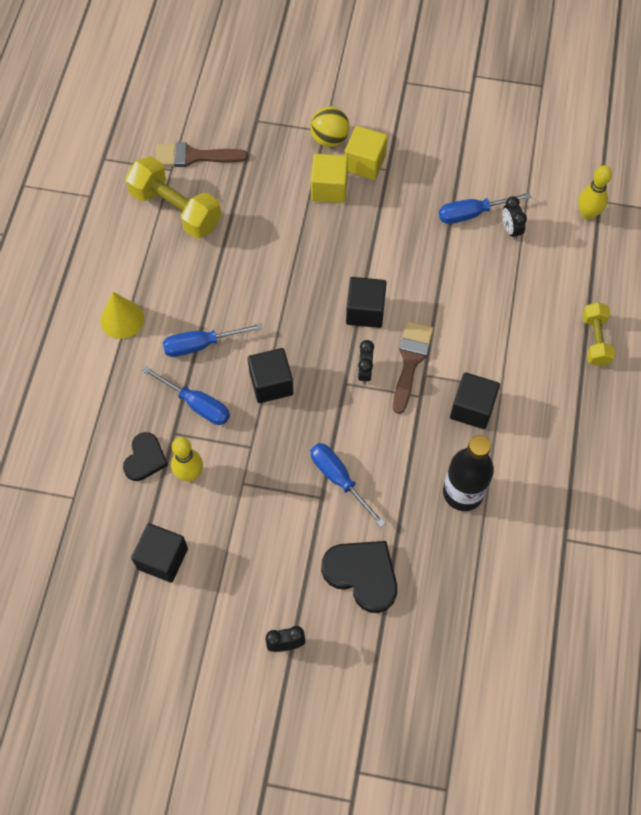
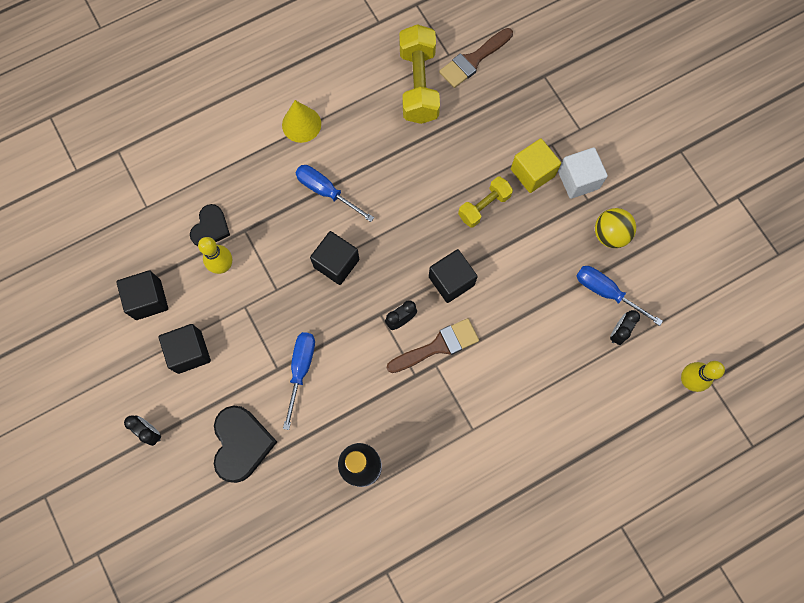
camera: 50 degrees right, 10 degrees up
(145, 458) = (210, 227): black heart -> black heart turned 45 degrees counterclockwise
(194, 156) = (473, 60): brown brush -> brown brush turned 90 degrees counterclockwise
(196, 404) = (278, 227): blue screwdriver -> none
(329, 139) = (576, 138): yellow ball -> yellow ball (610, 234)
(364, 163) = (578, 180): yellow cube -> white cube
(472, 408) = (437, 421): black cube -> black cube (189, 352)
(595, 340) = (576, 471): yellow dumbbell -> yellow dumbbell (484, 206)

